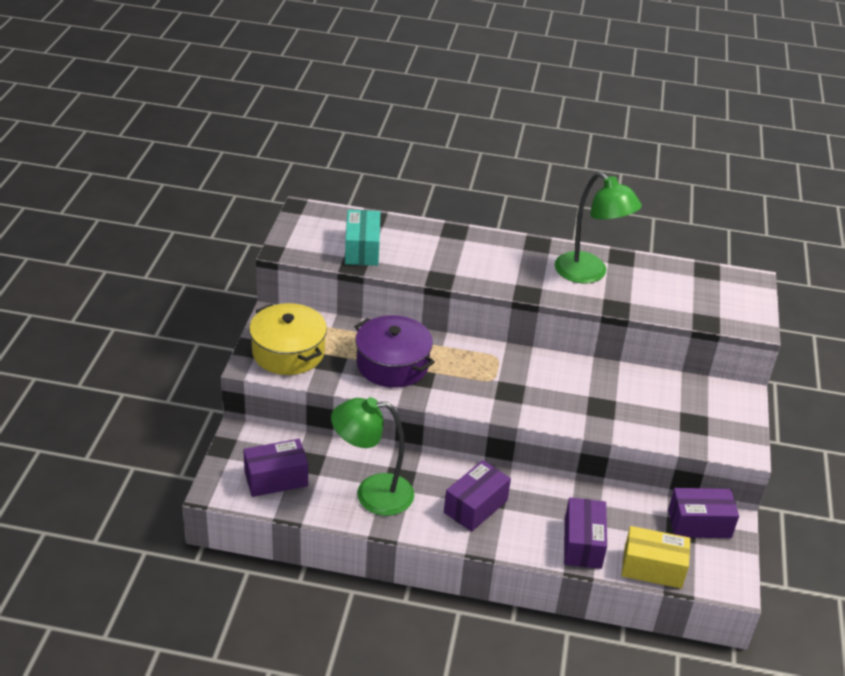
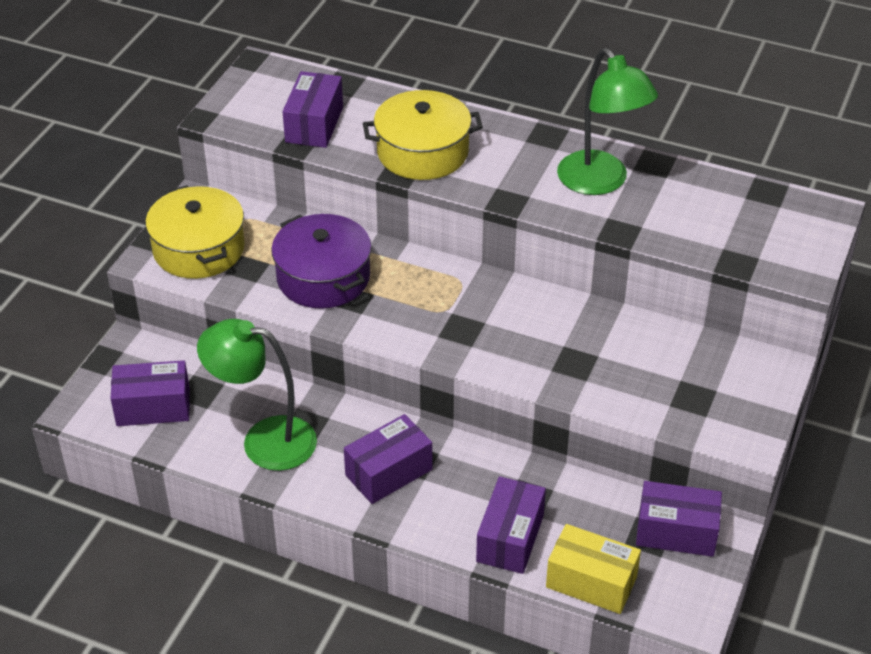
camera: 15 degrees right, 5 degrees up
(362, 249) = (314, 124): turquoise box -> purple box
(451, 263) = (422, 152): none -> yellow pot

